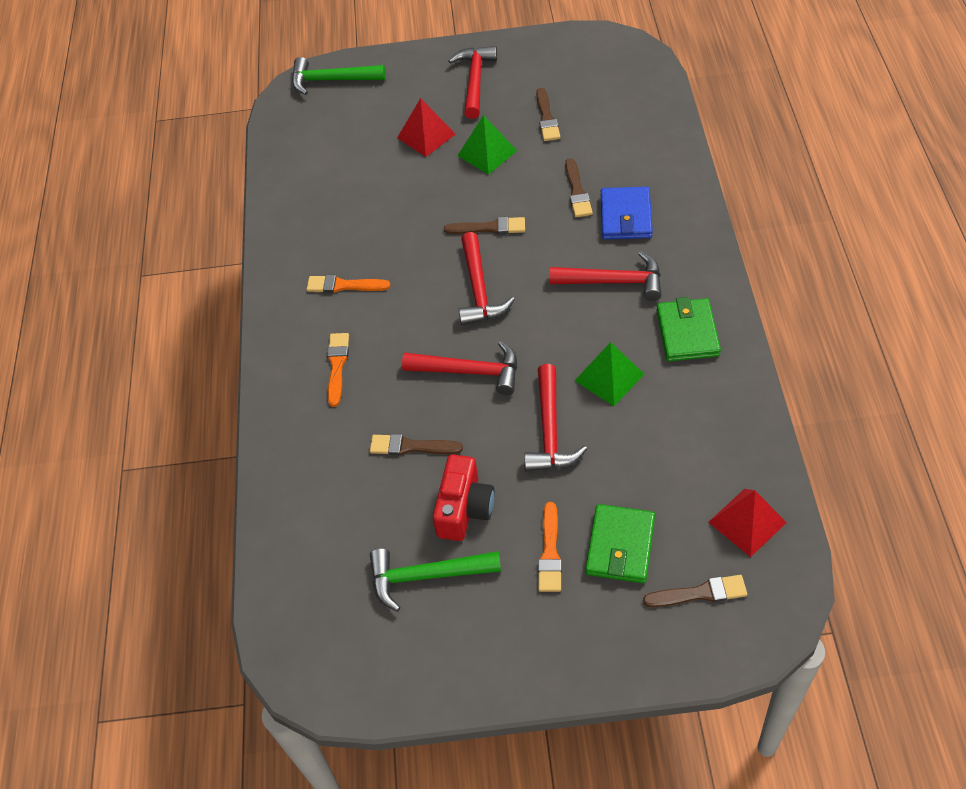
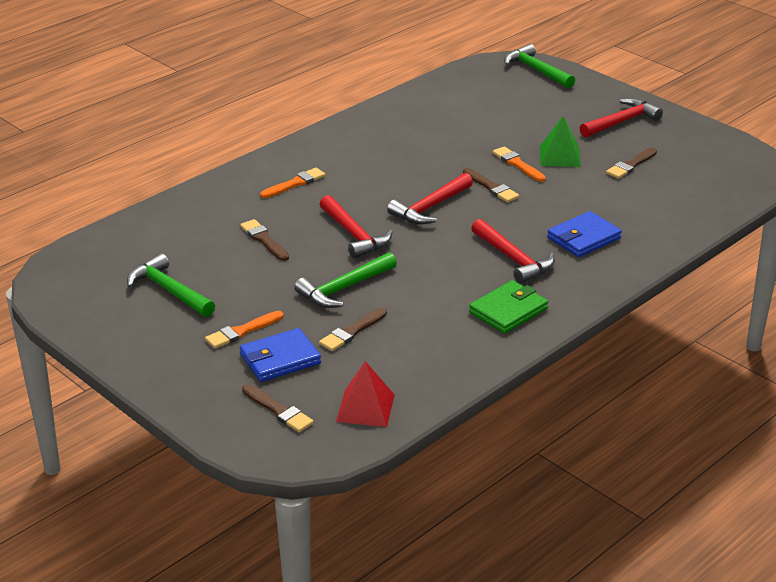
camera: 45 degrees right, 20 degrees down
(344, 285) = (364, 156): orange brush -> orange brush (517, 164)
(426, 136) = (540, 126): red pyramid -> none
(464, 509) = (238, 282): red camera -> none
(550, 430) = (344, 288): red hammer -> green hammer
(577, 191) = (577, 208): brown brush -> brown brush (352, 332)
(609, 377) = (422, 293): green pyramid -> none
(620, 546) = (280, 359): green wallet -> blue wallet

